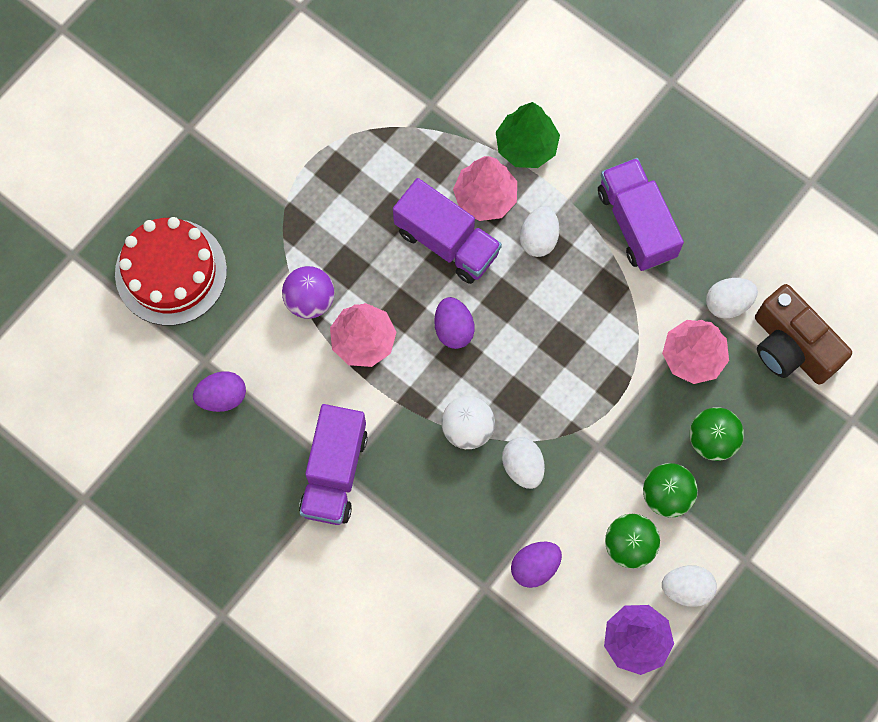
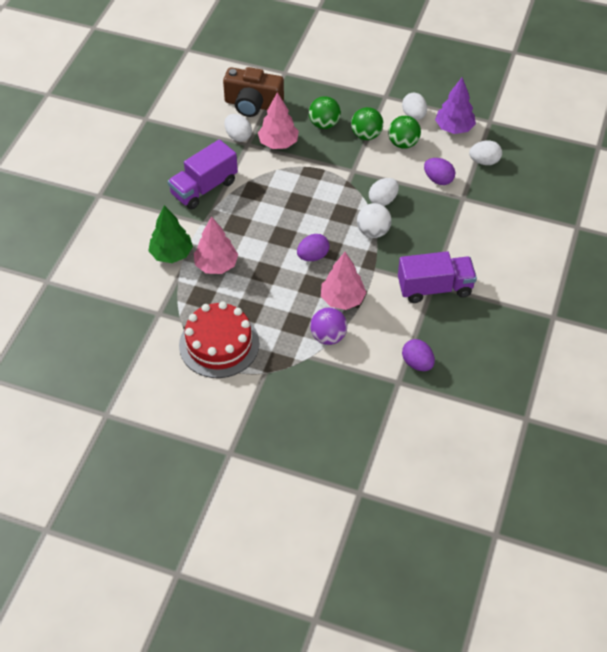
camera: 110 degrees left, 20 degrees down
(171, 272) = (344, 424): red cake -> red cake (219, 344)
(447, 242) = (255, 276): purple truck -> none
(538, 238) = (233, 231): white egg -> white egg (484, 161)
(791, 347) = (253, 104): brown camera -> brown camera turned 75 degrees clockwise

